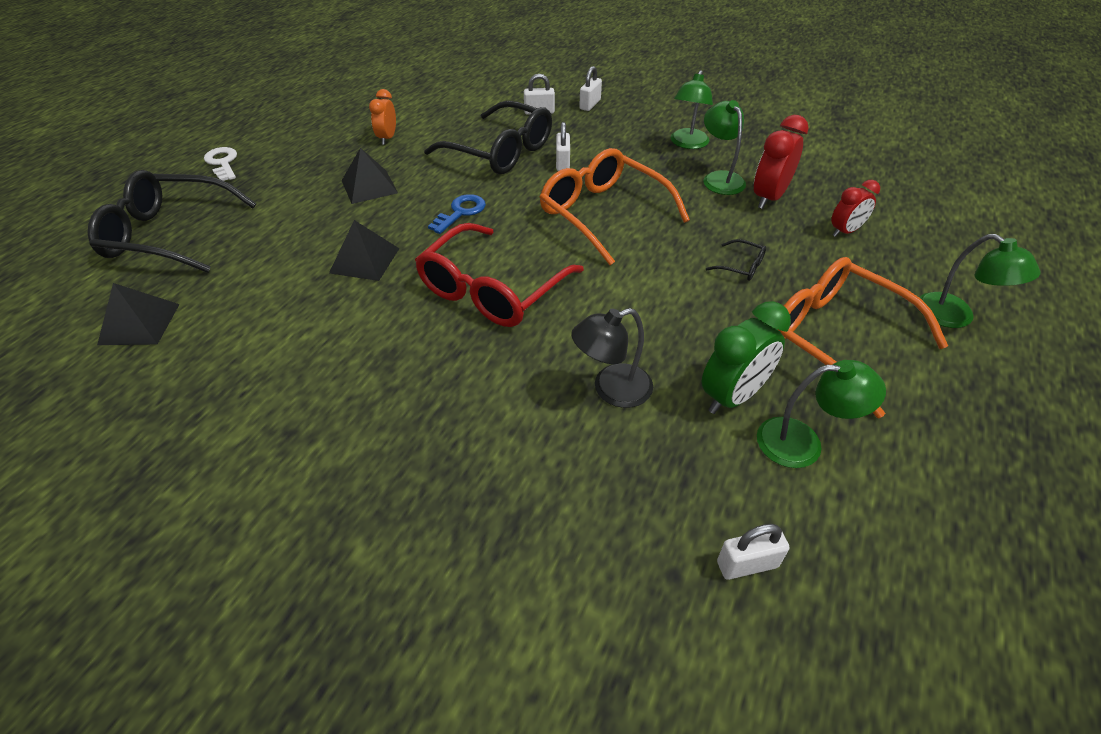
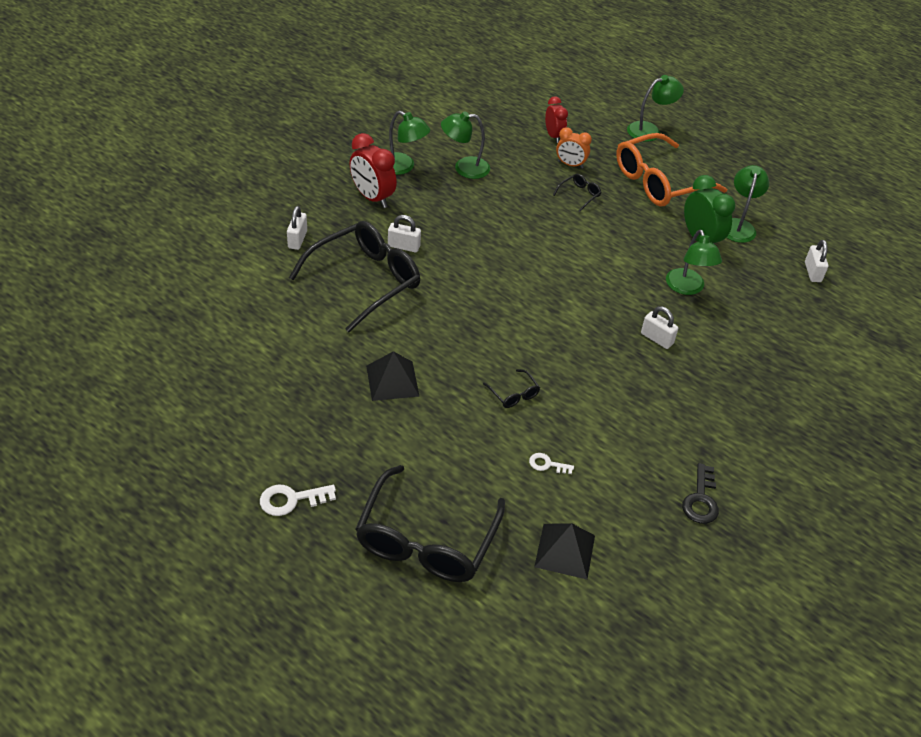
camera: 80 degrees left, 0 degrees up
(202, 436) = (701, 500): none -> black key
(263, 296) = (547, 464): none -> white key
(365, 260) = (513, 394): black pyramid -> black glasses
(387, 138) = (299, 357): orange clock -> orange clock (570, 165)
(461, 212) = (460, 324): blue key -> none
(492, 290) = (573, 324): red glasses -> none
(590, 104) = (300, 203): white padlock -> white padlock (657, 338)
(603, 214) = (492, 242): orange glasses -> none
(611, 390) = (687, 288): black lamp -> green lamp
(769, 198) = (500, 154): red clock -> red clock (372, 198)

